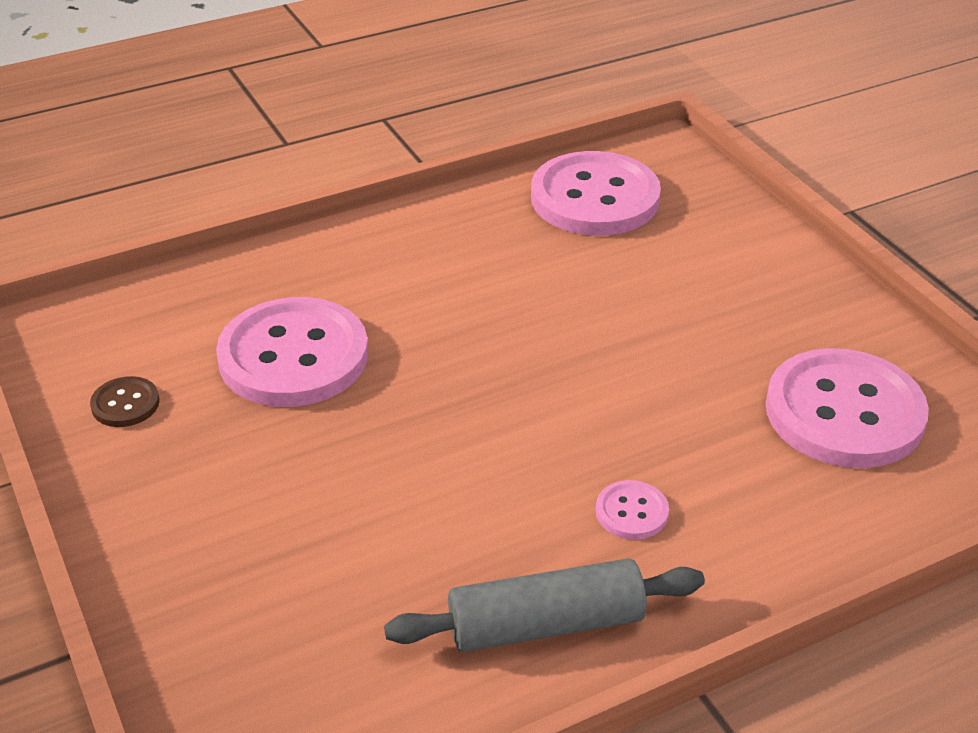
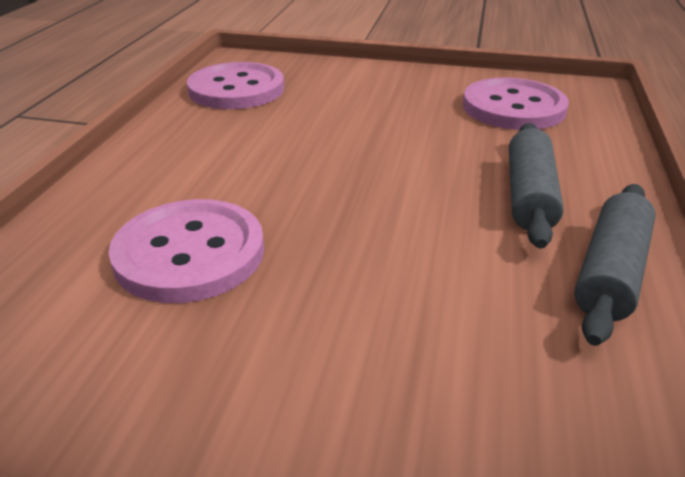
camera: 50 degrees left, 5 degrees down
(125, 404) = (91, 378): brown button -> none
(631, 512) = (529, 196): pink button -> grey rolling pin

